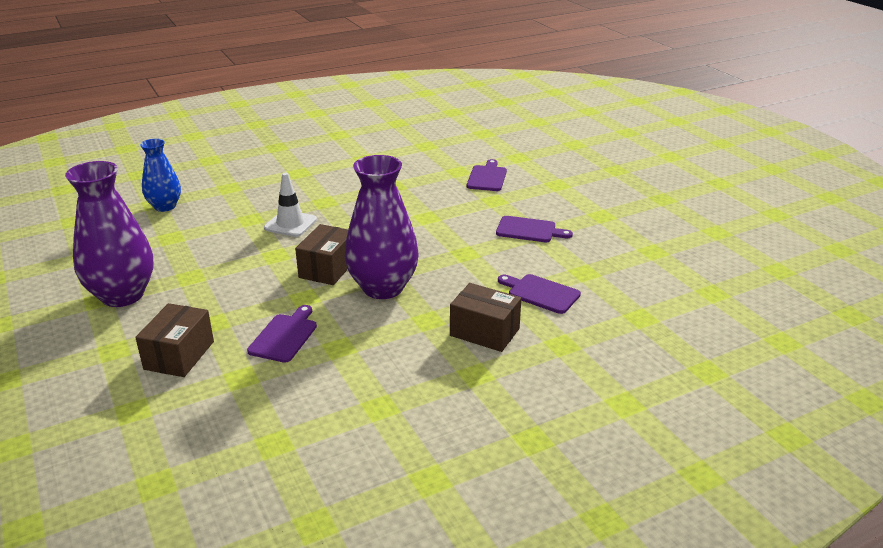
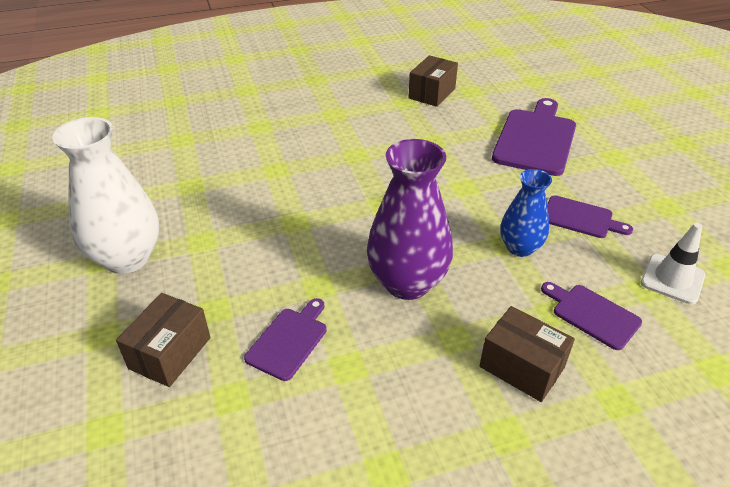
camera: 10 degrees right, 10 degrees up
(122, 295) = (127, 258): purple vase -> white vase
(165, 206) = (192, 144): blue vase -> blue vase (520, 248)
(290, 224) = (316, 181): white traffic cone -> white traffic cone (672, 279)
(327, 268) = (349, 247): brown box -> brown box (432, 93)
(487, 177) = (535, 139): purple cutting board -> purple cutting board, size x1.81

